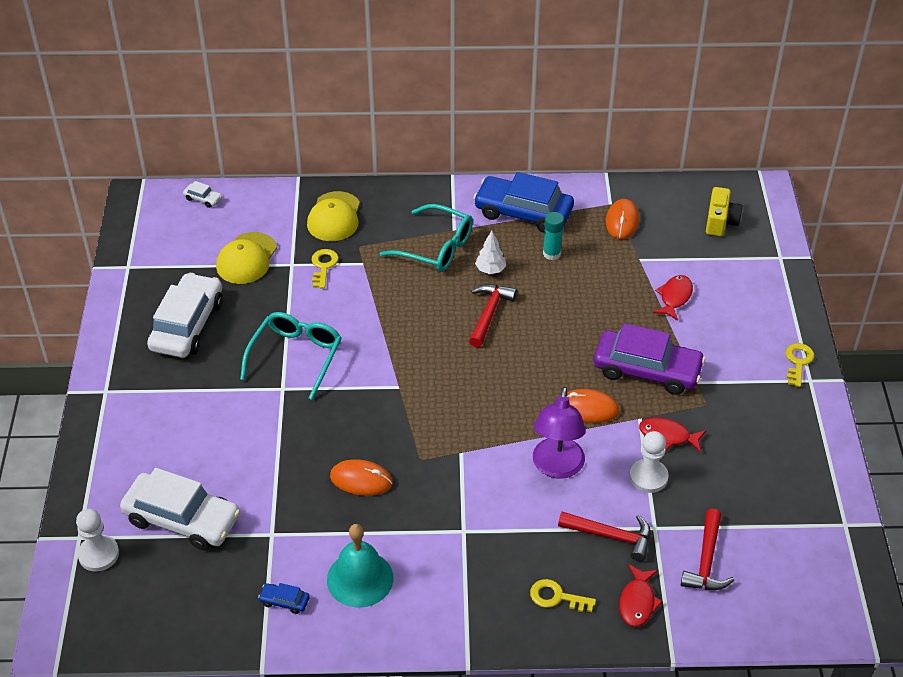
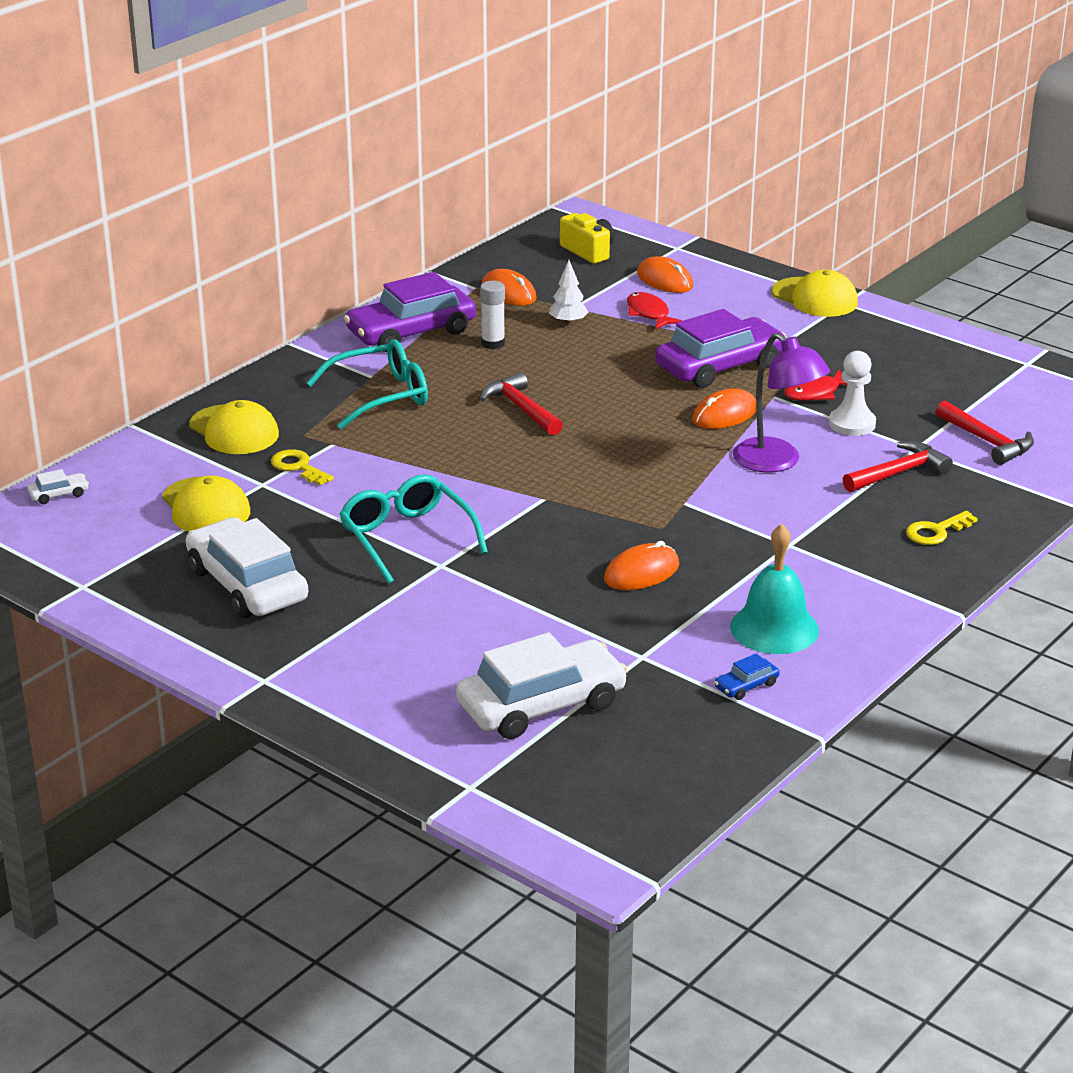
camera: 50 degrees left, 15 degrees down
(98, 554) = (516, 783): white pawn -> none
(490, 270) = (461, 382): white tree -> white tree (568, 322)
(523, 212) = (411, 332): blue car -> purple car
(552, 254) = (493, 343): turquoise glue stick -> white glue stick
(637, 602) = (993, 494): red fish -> none
(728, 278) = (665, 280): none -> orange mouse
(798, 362) = (815, 298): yellow key -> yellow cap

